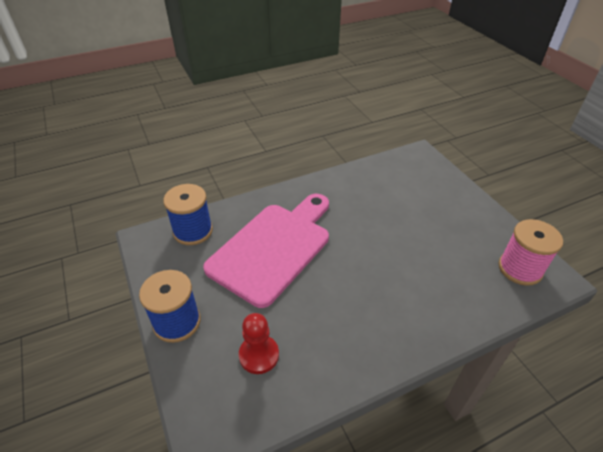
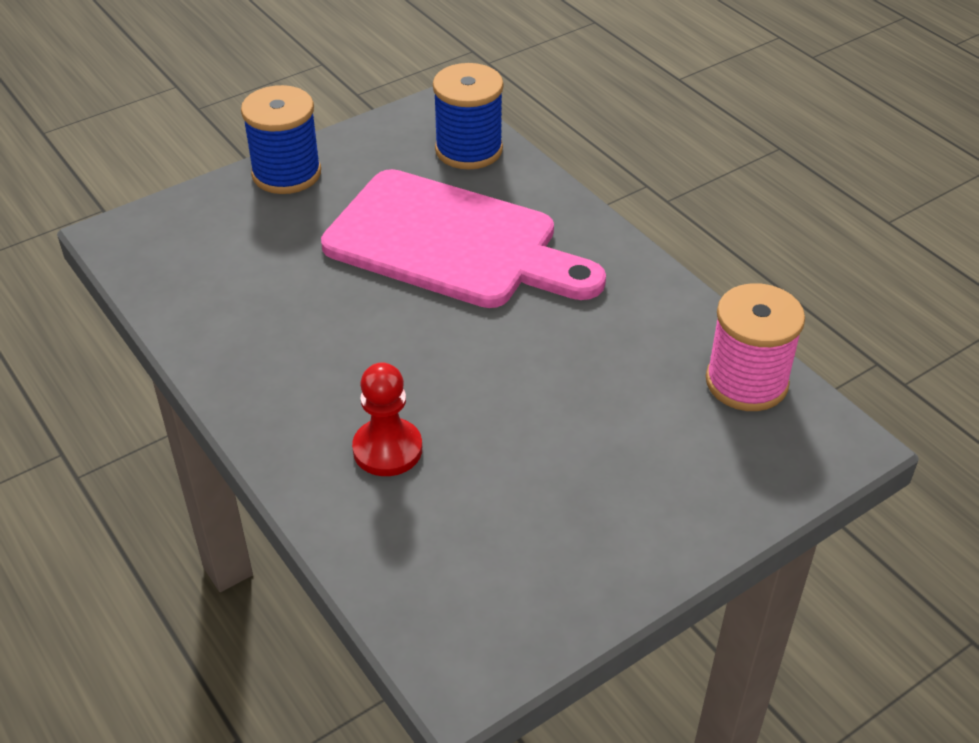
camera: 80 degrees right, 0 degrees up
(259, 355) = (237, 259): red pawn -> red pawn (387, 449)
(520, 269) = (475, 607): pink spool -> pink spool (746, 382)

